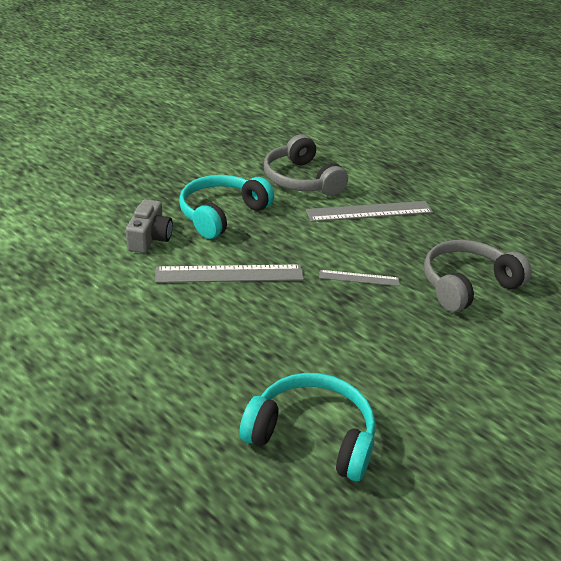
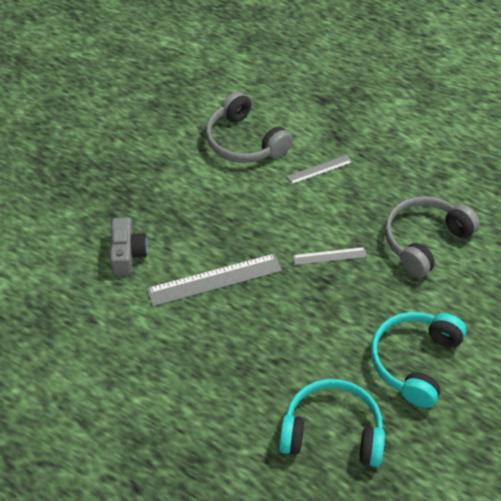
camera: 10 degrees left, 15 degrees up
(221, 214) = (183, 207): turquoise headphones -> turquoise headphones (414, 361)
(369, 211) = (319, 169): grey ruler -> grey ruler, size x0.55

